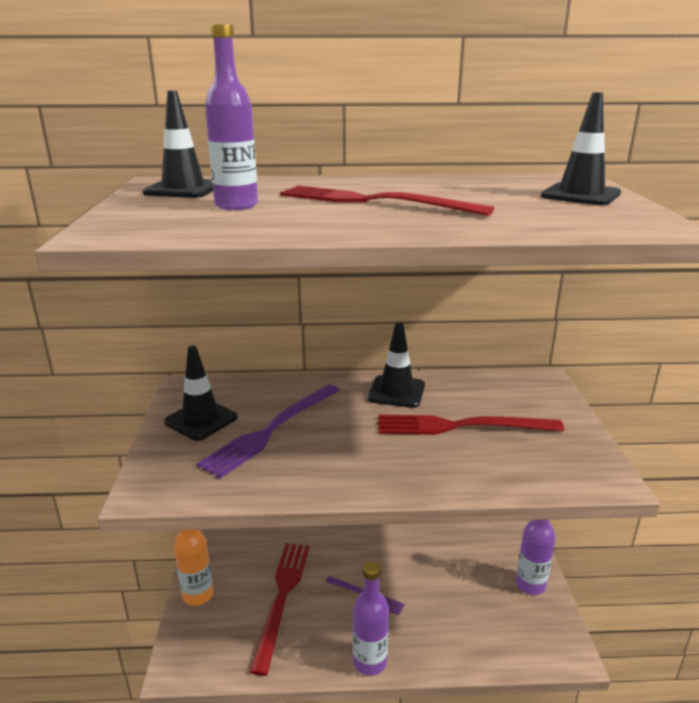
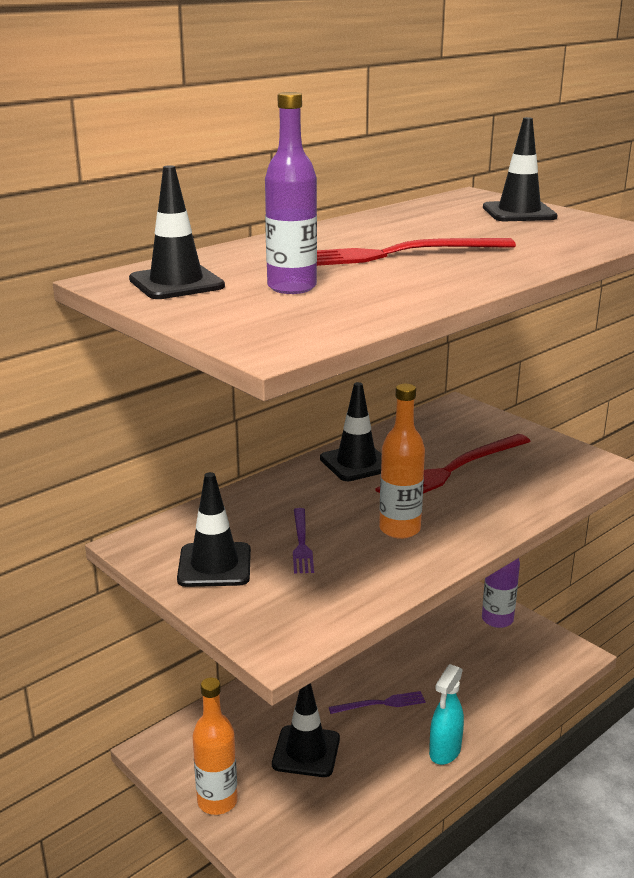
camera: 40 degrees left, 0 degrees up
(271, 430) = (301, 543): purple fork -> purple fork, size x0.52
(282, 598) = (306, 751): red fork -> black traffic cone
(349, 452) = (399, 529): none -> orange bottle
(369, 662) = (444, 752): purple bottle -> turquoise spray bottle

